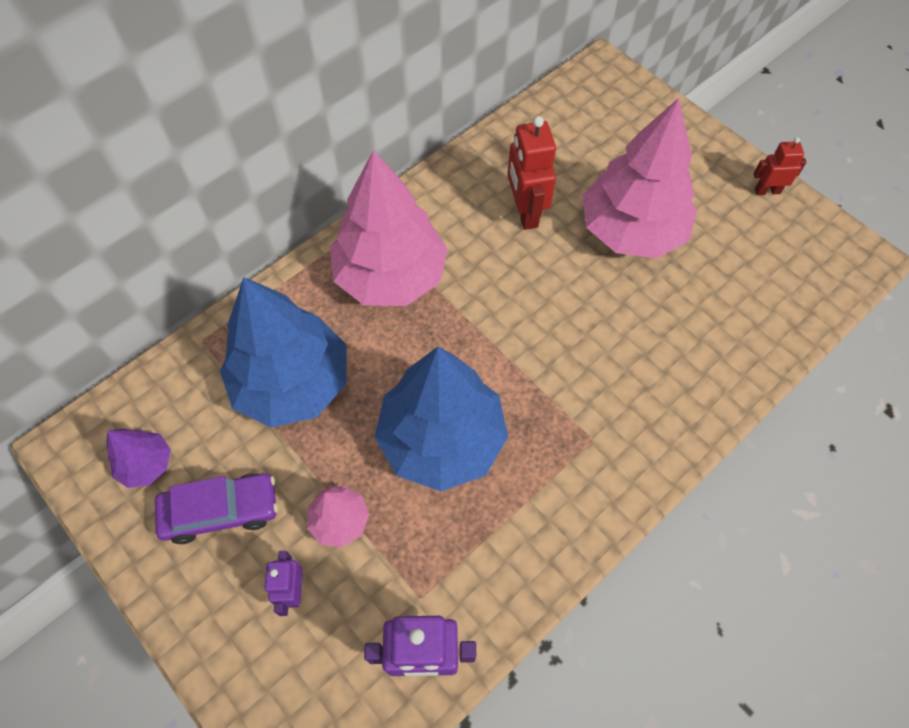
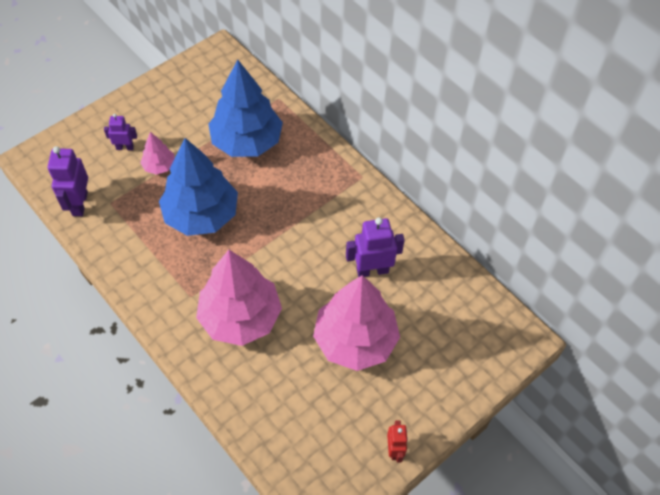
camera: 90 degrees right, 5 degrees down
(146, 464) = (204, 82): purple tree -> none
(221, 511) = (173, 115): purple car -> none
(391, 275) = (320, 189): pink tree -> pink tree (240, 317)
(525, 212) = (372, 270): red robot -> purple robot

